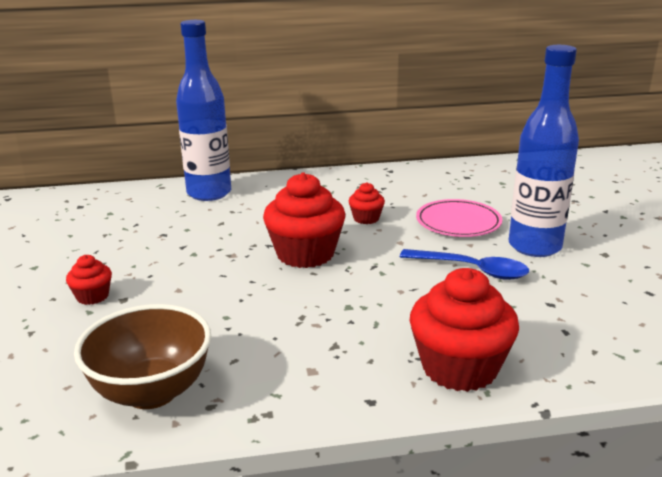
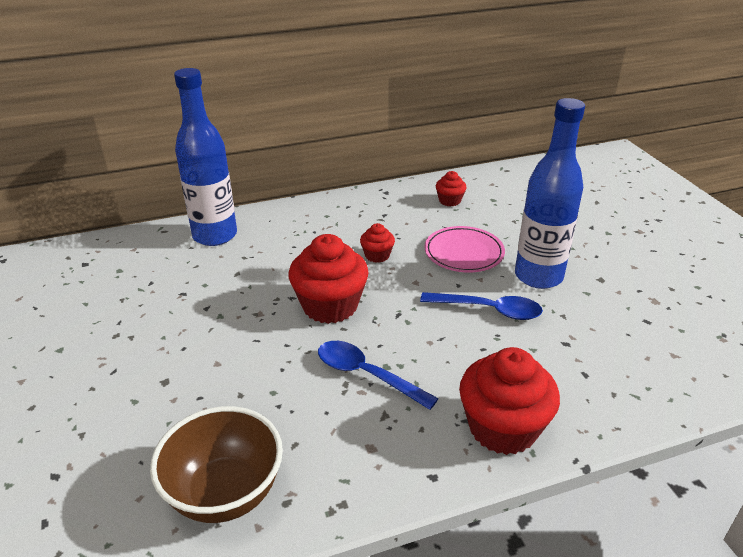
camera: 10 degrees left, 10 degrees up
(92, 296) = (132, 381): red cupcake -> red cupcake (449, 201)
(326, 311) = (367, 375): none -> blue spoon

